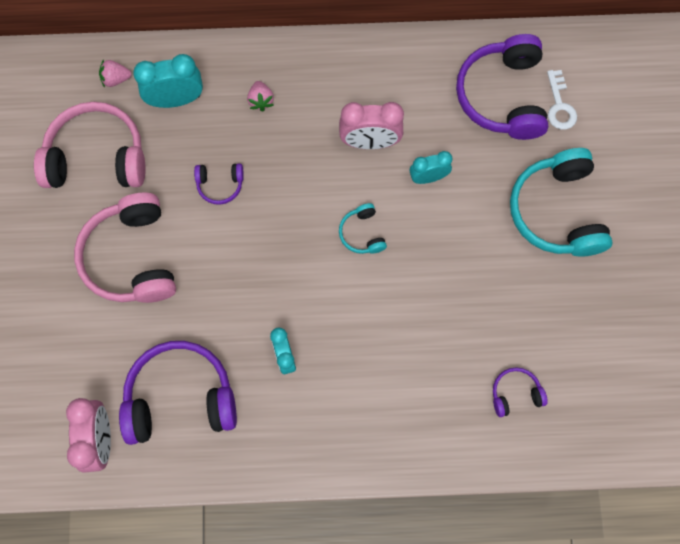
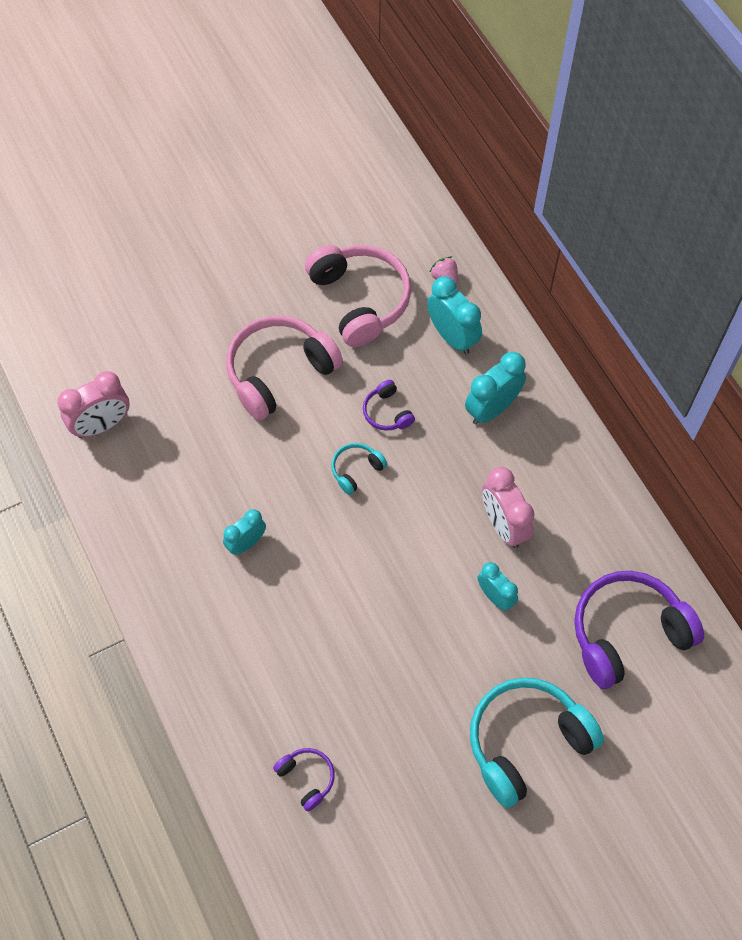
camera: 65 degrees right, 10 degrees down
(180, 398) = (167, 472): purple headphones -> none
(261, 101) = (492, 409): pink strawberry -> turquoise clock
(362, 233) = (403, 560): turquoise headphones -> turquoise headphones (356, 470)
(559, 105) = (650, 697): white key -> none

